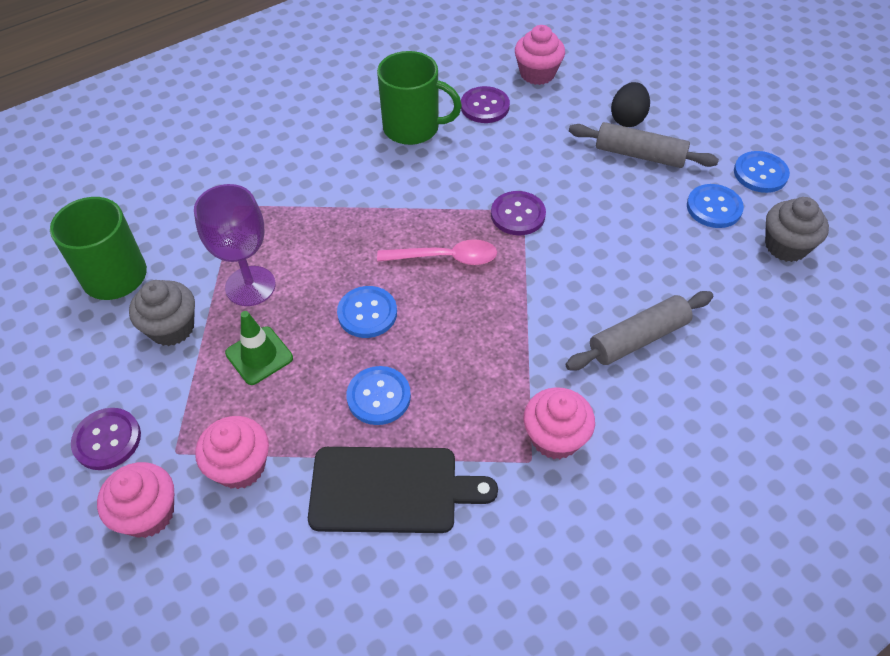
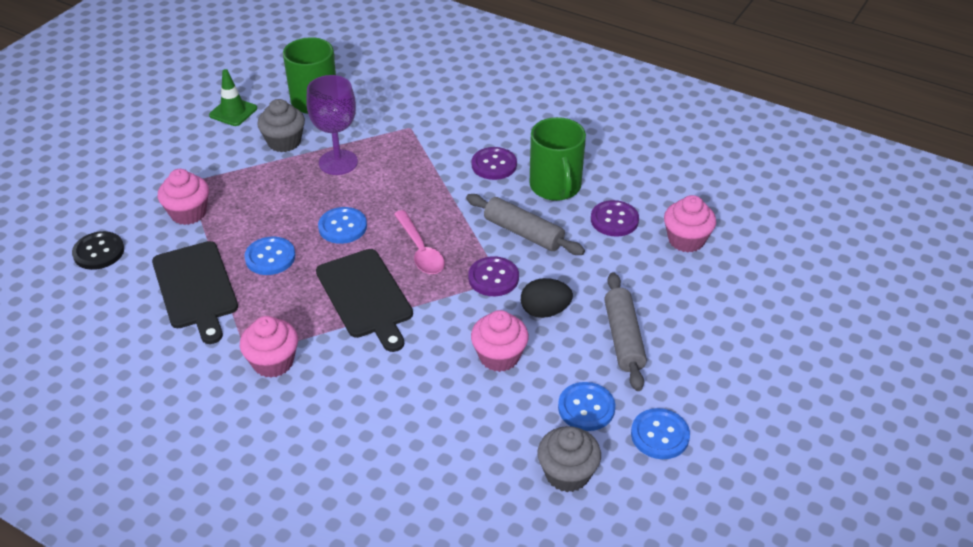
camera: 65 degrees right, 10 degrees down
(107, 440) = (186, 151): purple button -> purple button (494, 165)
(148, 513) = (141, 188): pink cupcake -> pink cupcake (499, 356)
(252, 596) = (99, 252): none -> black button
(259, 355) = (279, 189): green traffic cone -> green traffic cone (233, 112)
(492, 324) = (365, 296): none -> black cutting board
(627, 119) = (668, 318): black egg -> black egg (545, 311)
(638, 338) = (395, 389): grey rolling pin -> grey rolling pin (523, 233)

